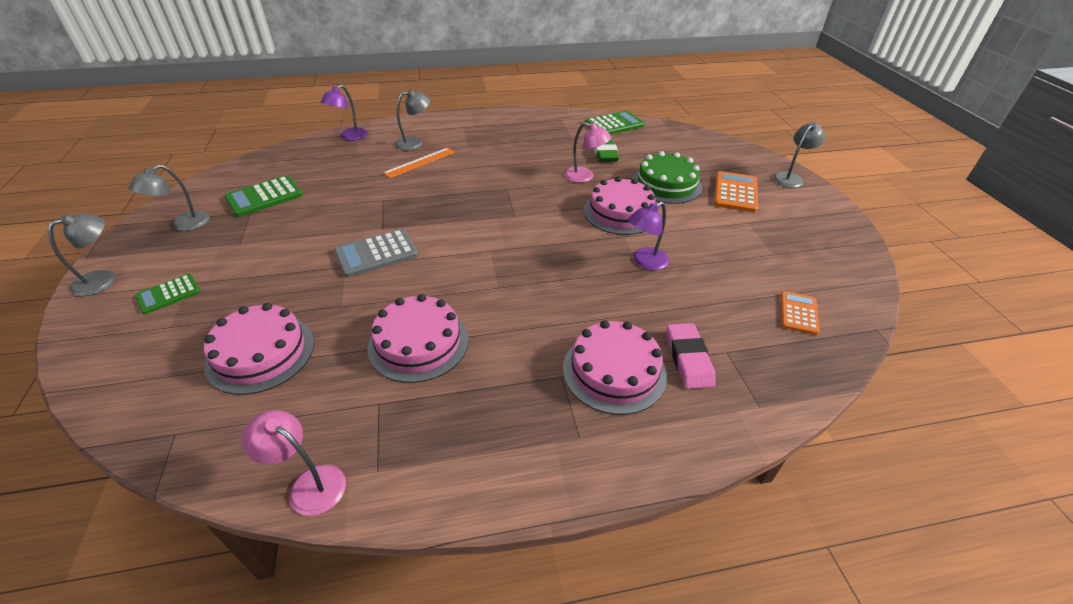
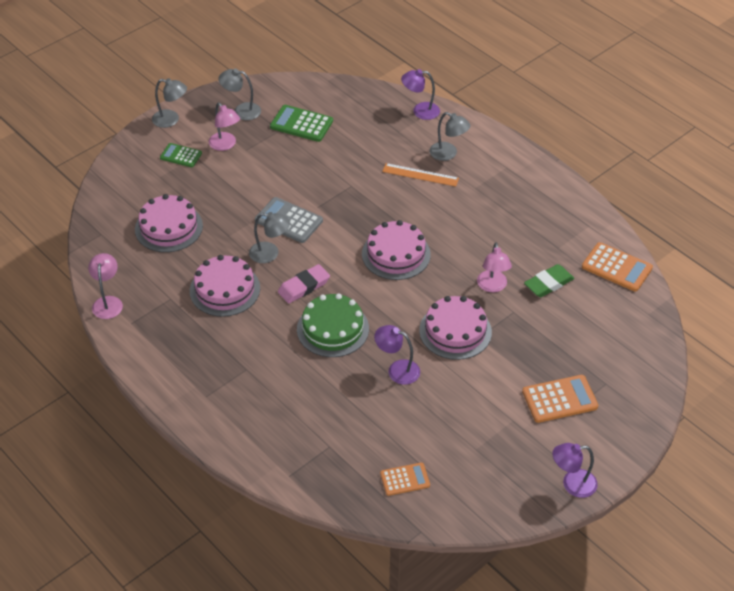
camera: 60 degrees right, 5 degrees up
(210, 254) = (225, 145): none -> pink lamp
(614, 124) = (617, 267): green calculator -> orange calculator
(614, 371) = (268, 393): pink cake -> pink cake (396, 254)
(666, 184) = (530, 346): green cake -> green cake (333, 329)
(688, 359) = (307, 427): pink eraser -> pink eraser (304, 286)
(790, 177) = (629, 435): grey lamp -> grey lamp (270, 254)
(836, 220) = (572, 484): none -> purple lamp

